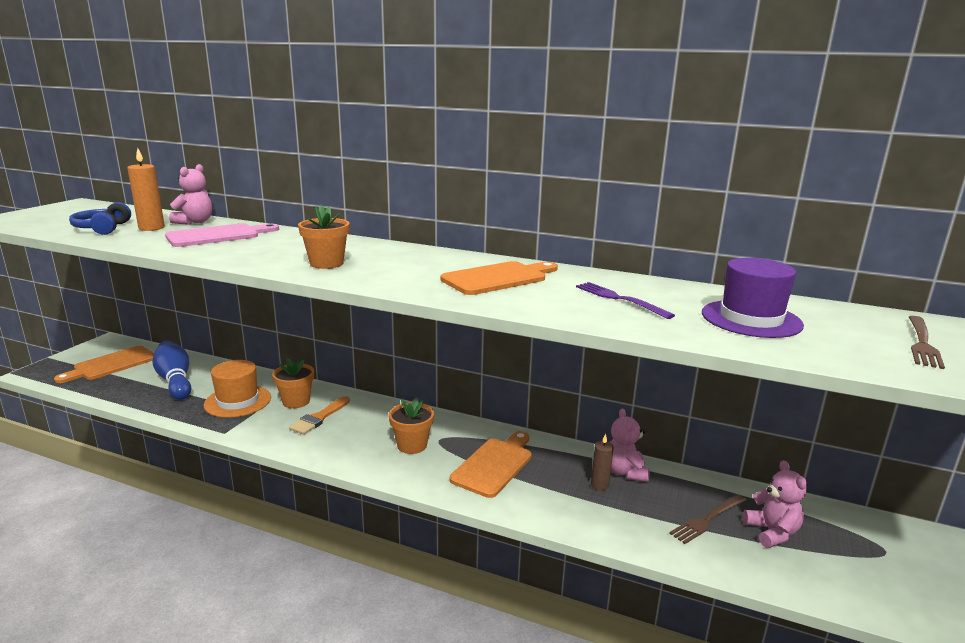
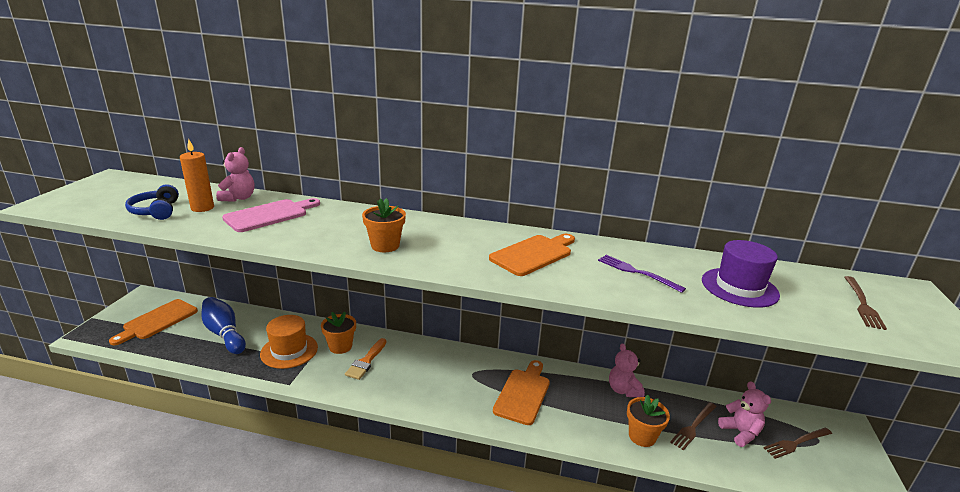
camera: 10 degrees left, 5 degrees up
(412, 445) = (452, 381): orange flower pot -> orange flower pot (642, 436)
(599, 485) = (608, 404): brown candle -> none
(850, 552) = (796, 443): none -> brown fork

